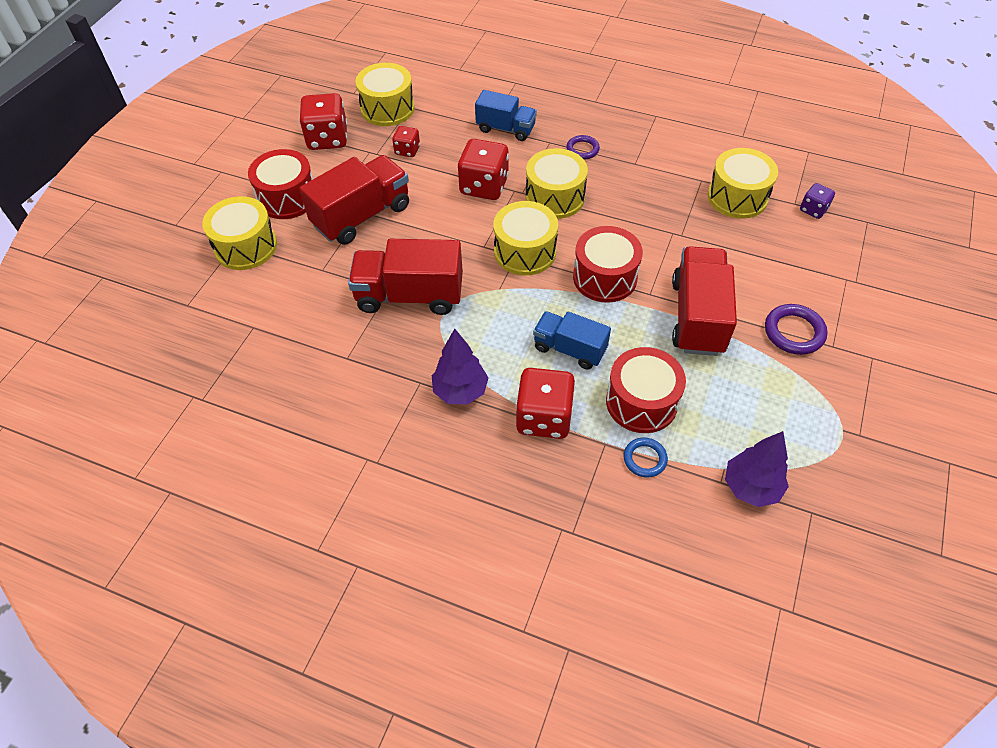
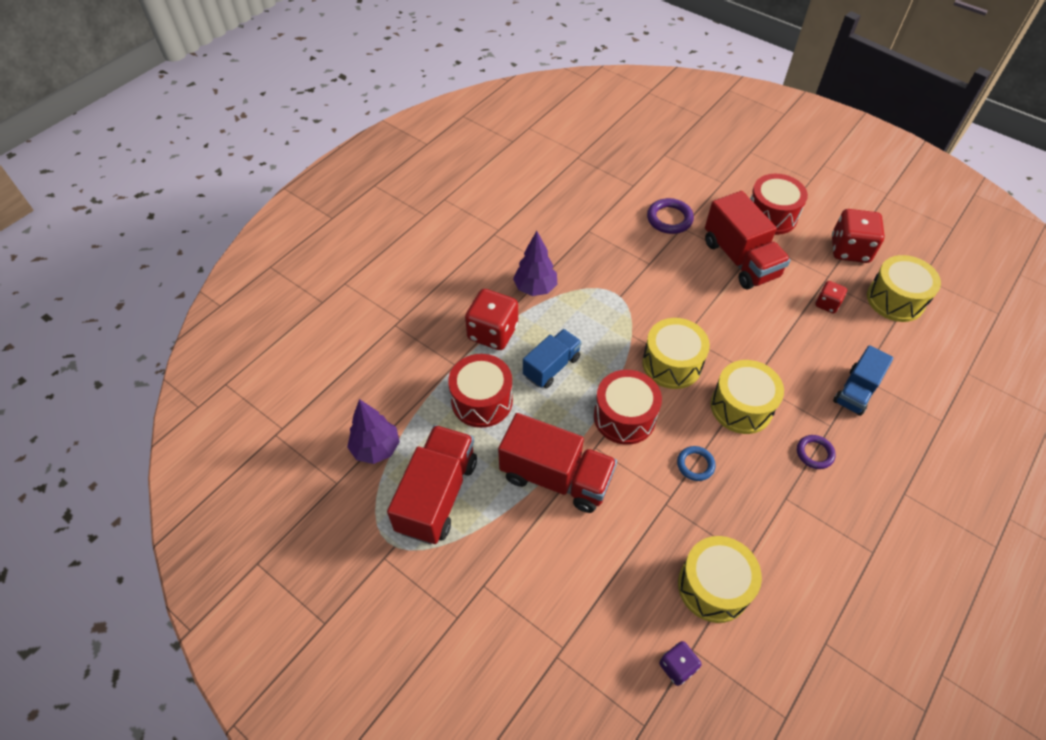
camera: 105 degrees right, 0 degrees up
(246, 246) = (717, 187): yellow drum -> none
(409, 296) = (639, 275): red truck -> red truck (437, 495)
(484, 186) = (766, 353): red dice -> none
(644, 459) = (431, 385): blue ring -> blue ring (695, 465)
(794, 332) = (511, 556): purple ring -> purple ring (669, 219)

